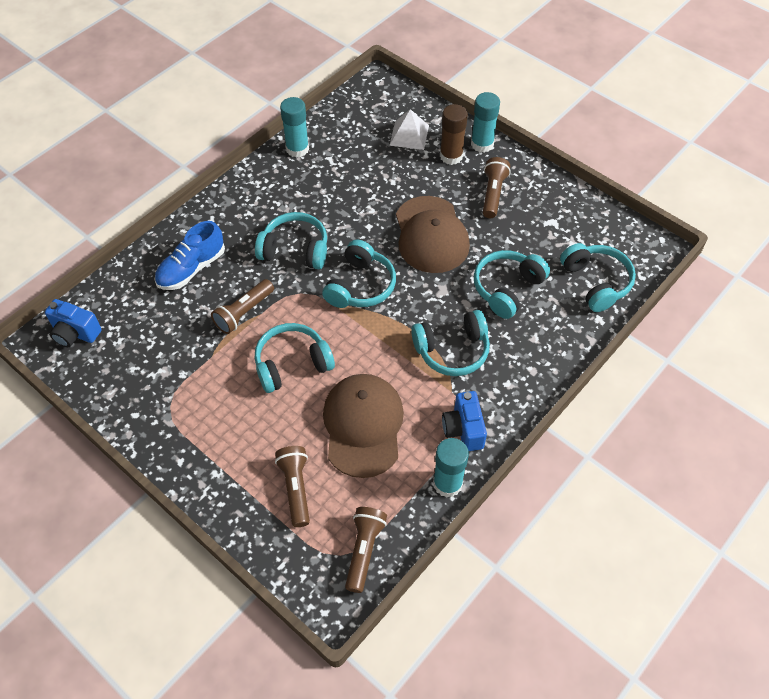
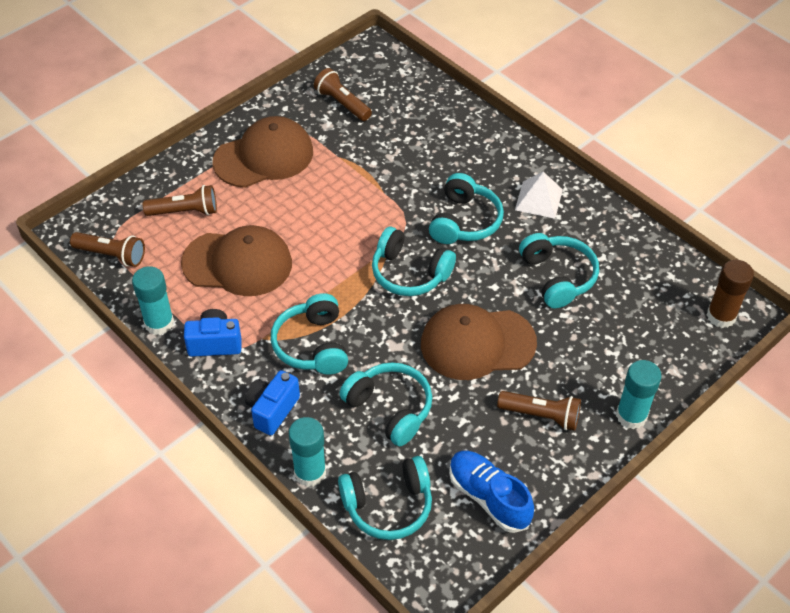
camera: 95 degrees right, 5 degrees down
(75, 333) = (379, 67): blue camera -> blue camera (272, 410)
(191, 268) = (446, 142): blue shoe -> blue shoe (488, 497)
(212, 424) = (264, 157): none -> brown cap
(244, 313) = (386, 180): brown flashlight -> brown flashlight (342, 103)
(292, 364) = (318, 214): turquoise headphones -> turquoise headphones (557, 277)
(297, 149) = (617, 229): turquoise glue stick -> turquoise glue stick (310, 472)
(409, 135) = (645, 338): white pyramid -> white pyramid (539, 199)
(451, 156) = (608, 379): brown glue stick -> brown glue stick (721, 316)

